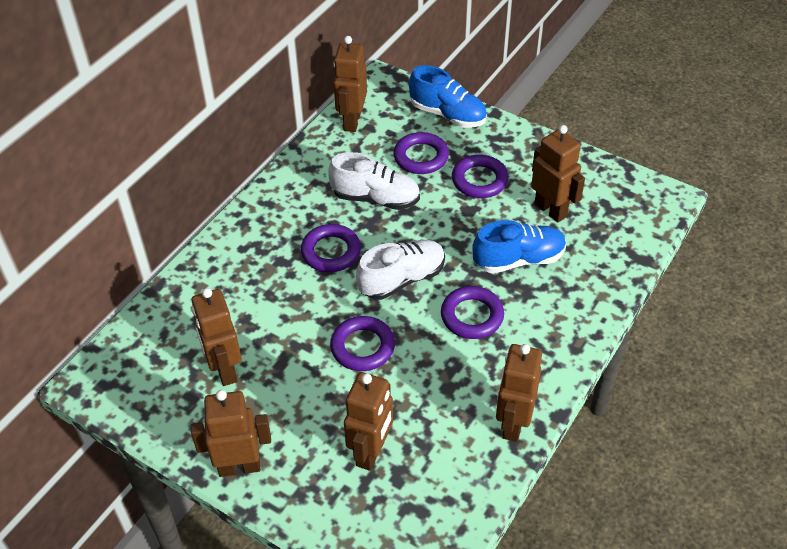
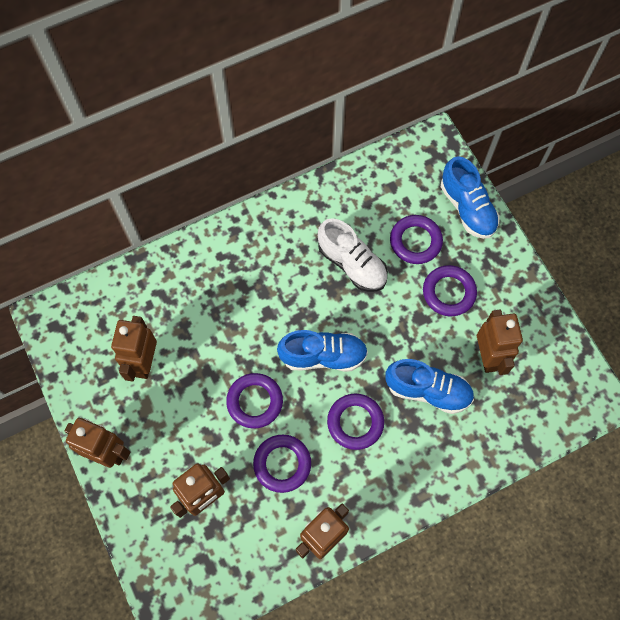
camera: 30 degrees right, 20 degrees up
(331, 252) = (285, 298): purple ring -> purple ring (282, 464)
(352, 121) = (382, 172): brown robot -> none
(402, 279) = (323, 356): white shoe -> blue shoe

